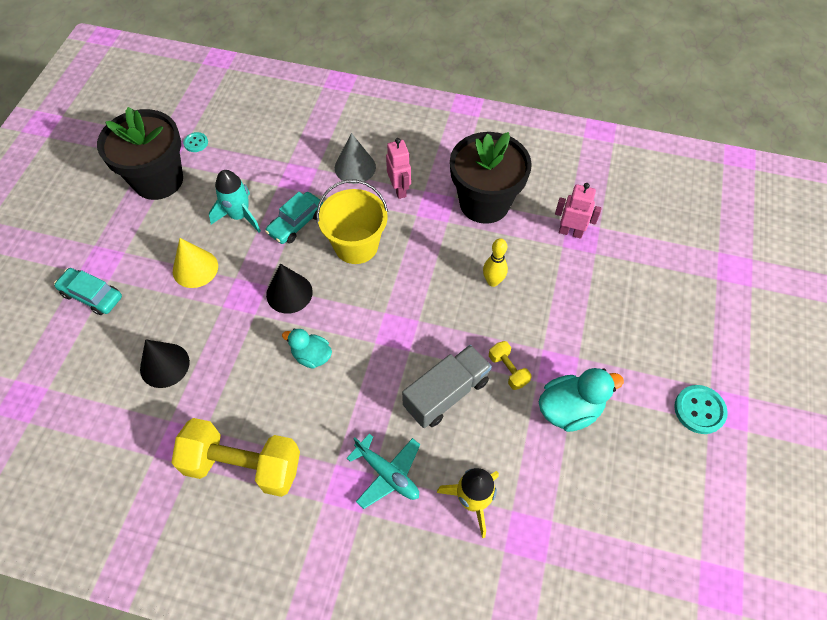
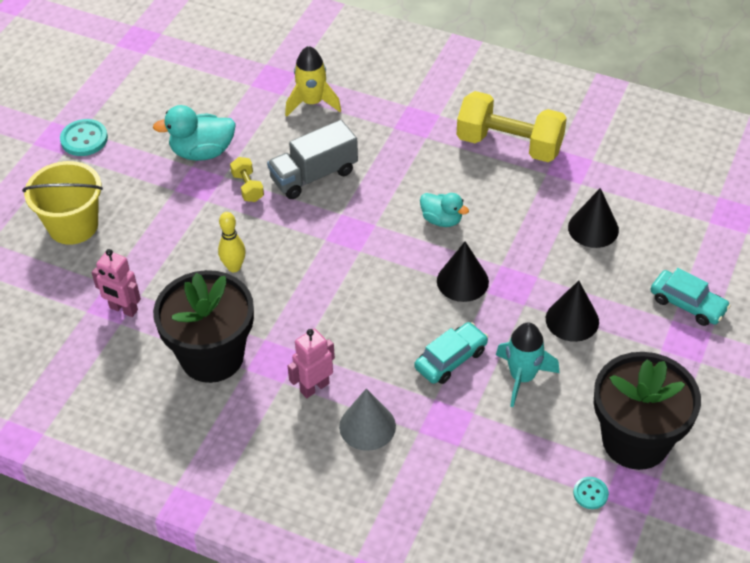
camera: 170 degrees left, 10 degrees down
(195, 268) = (572, 320): yellow cone -> black cone
(356, 245) = (380, 324): yellow bucket -> yellow bucket (73, 225)
(387, 474) = (381, 126): turquoise plane -> none
(399, 189) = (314, 387): pink robot -> pink robot turned 60 degrees clockwise

